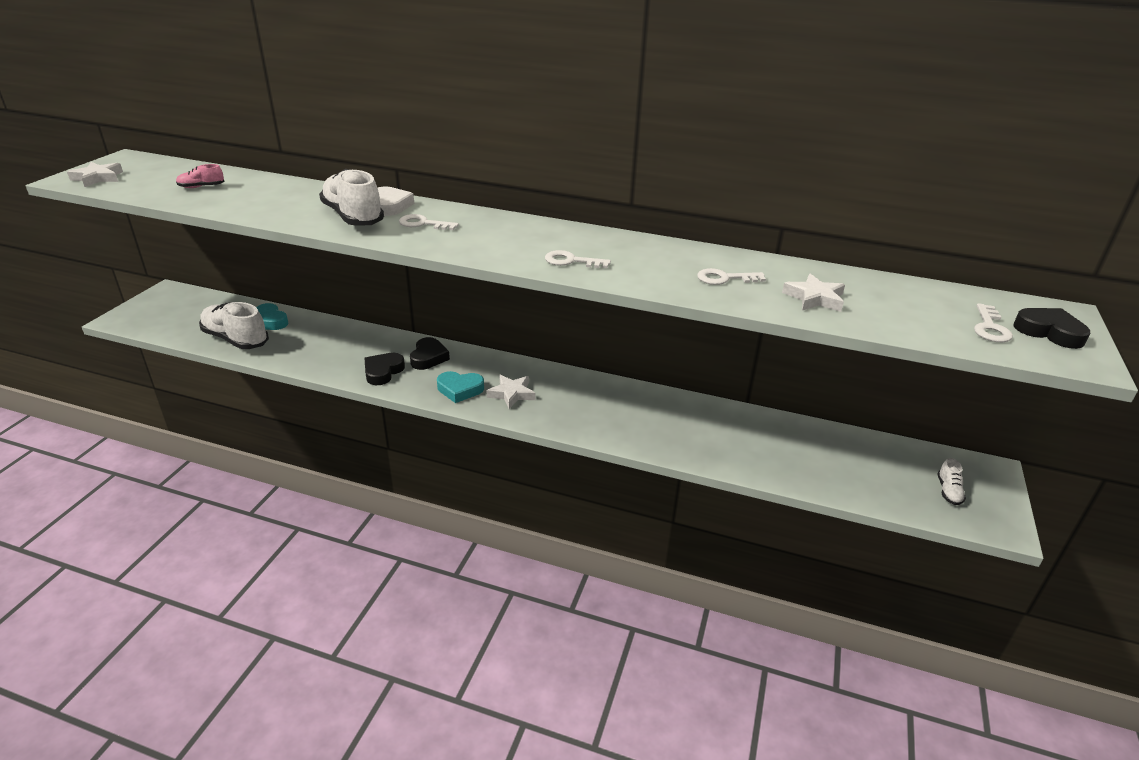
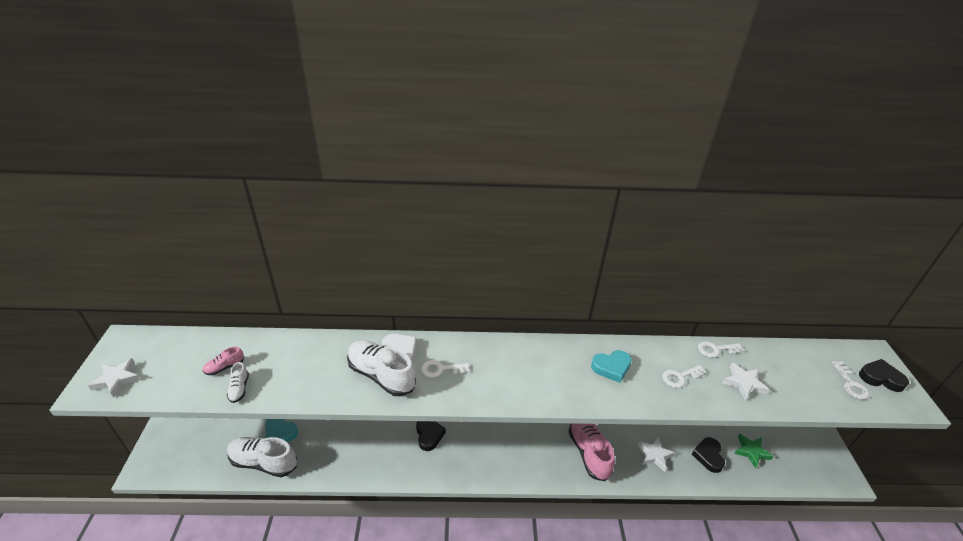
camera: 20 degrees left, 5 degrees up
(383, 372) = (403, 462): black heart -> black heart (708, 456)
(460, 389) = (470, 463): turquoise heart -> turquoise heart (611, 367)
(511, 394) = (508, 456): white star -> white star (654, 455)
(571, 261) = (573, 387): white key -> white key (716, 350)
(618, 414) = (588, 452): none -> pink shoe
(860, 465) = (751, 451): none -> green star
(948, 491) = (806, 458): white shoe -> white shoe (239, 389)

